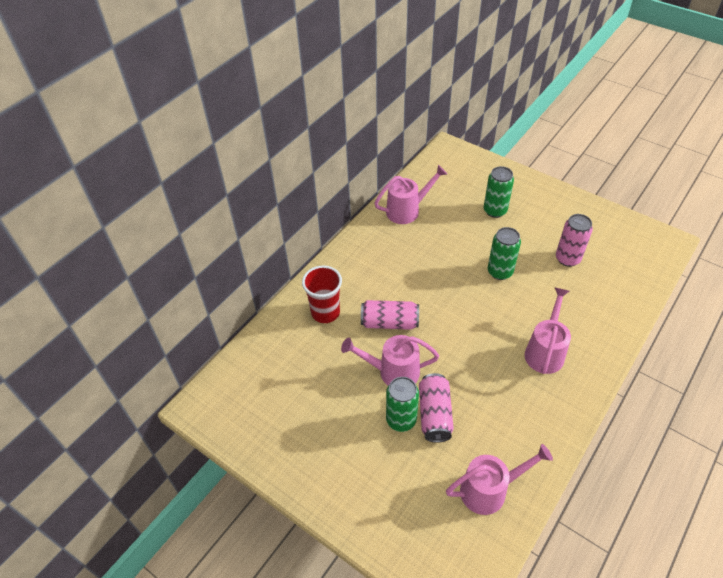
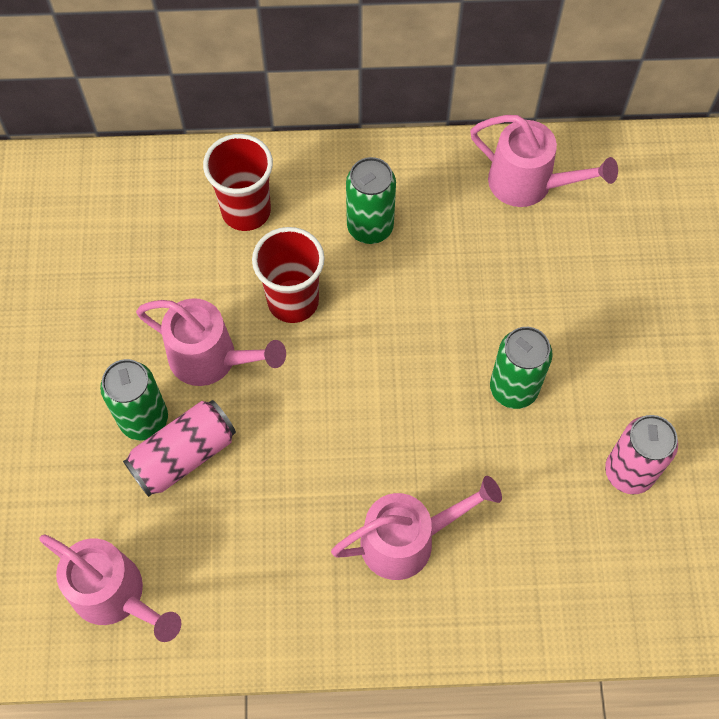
camera: 50 degrees right, 15 degrees up
(389, 322) = (293, 301): pink can -> red cup
(392, 372) = (212, 359): pink watering can -> pink watering can turned 150 degrees clockwise
(495, 211) = (641, 305): green can -> green can (370, 227)

